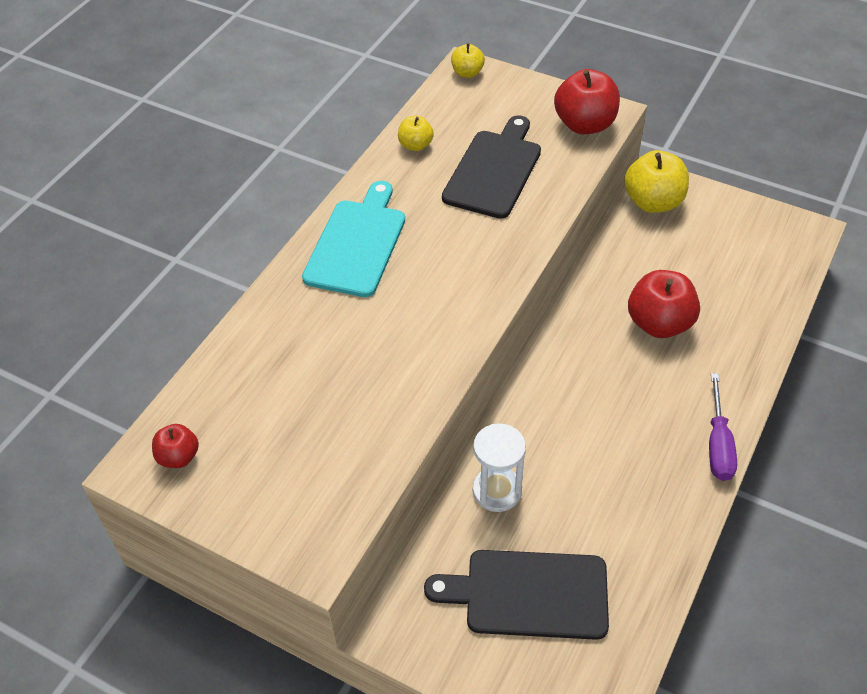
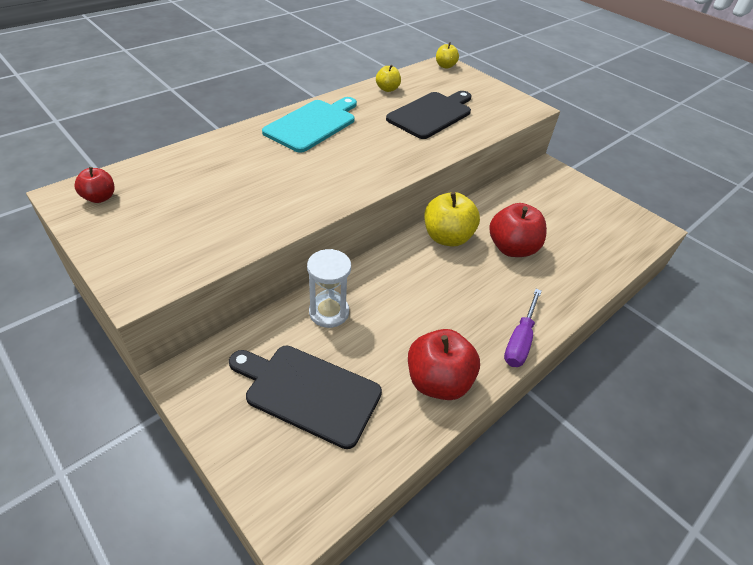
camera: 15 degrees right, 5 degrees down
(585, 124) = (509, 108): red apple -> red apple (438, 381)
(653, 202) = (543, 179): yellow apple -> yellow apple (447, 237)

